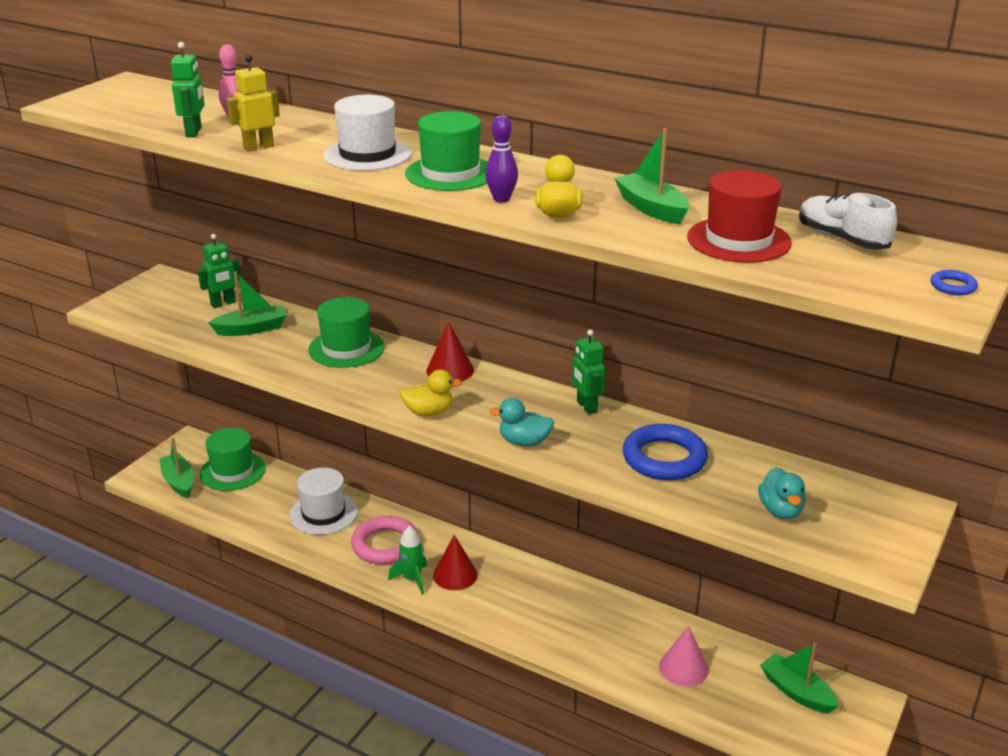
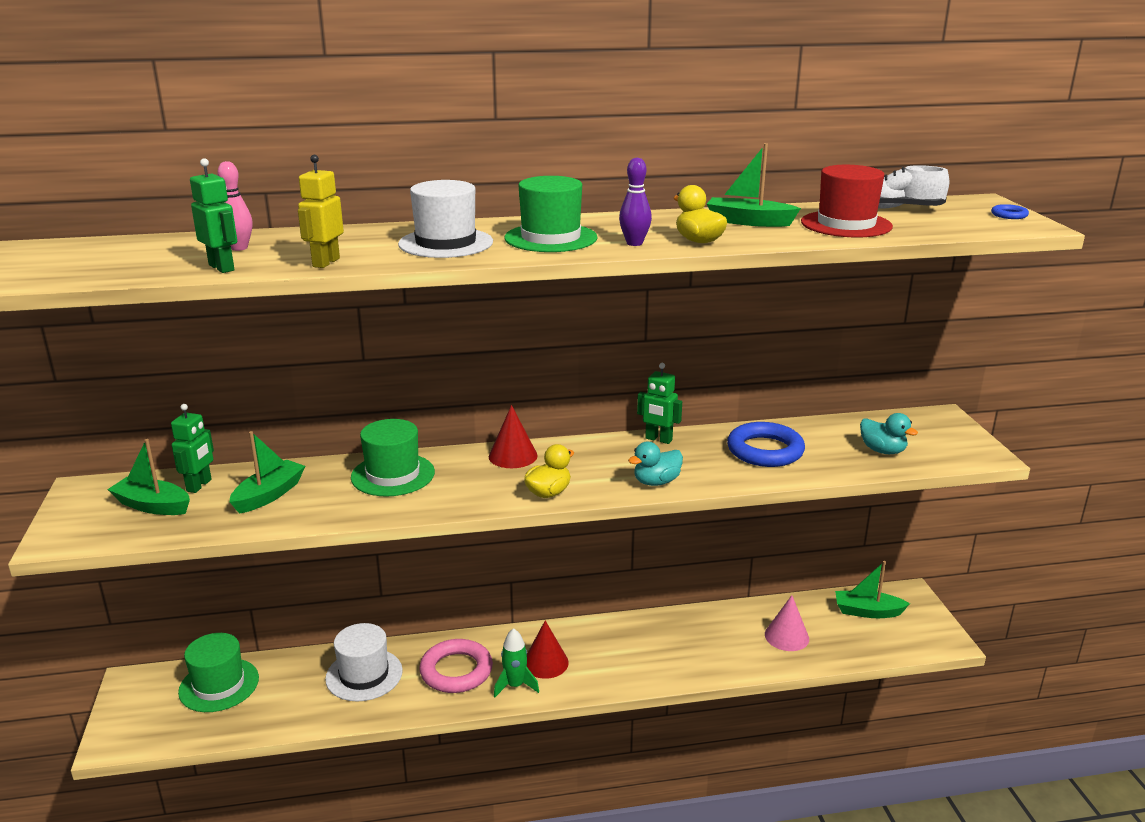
camera: 40 degrees left, 5 degrees down
(179, 482) = (168, 724): green boat -> green boat (153, 506)

